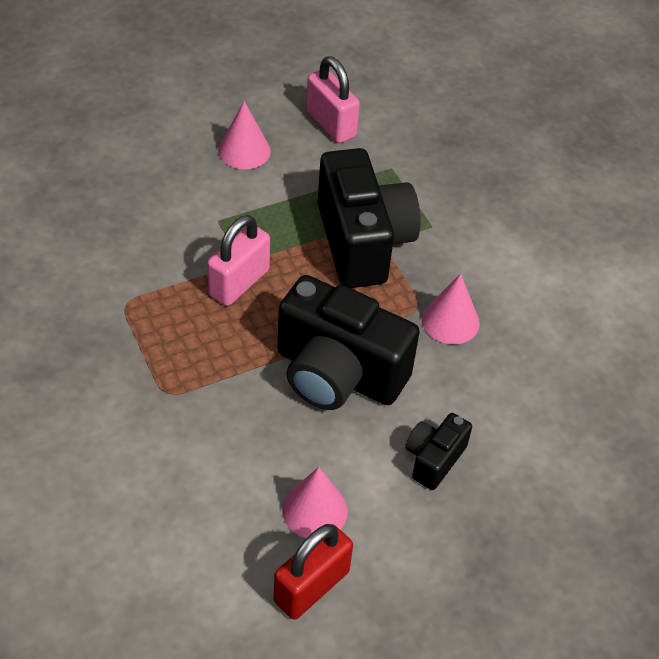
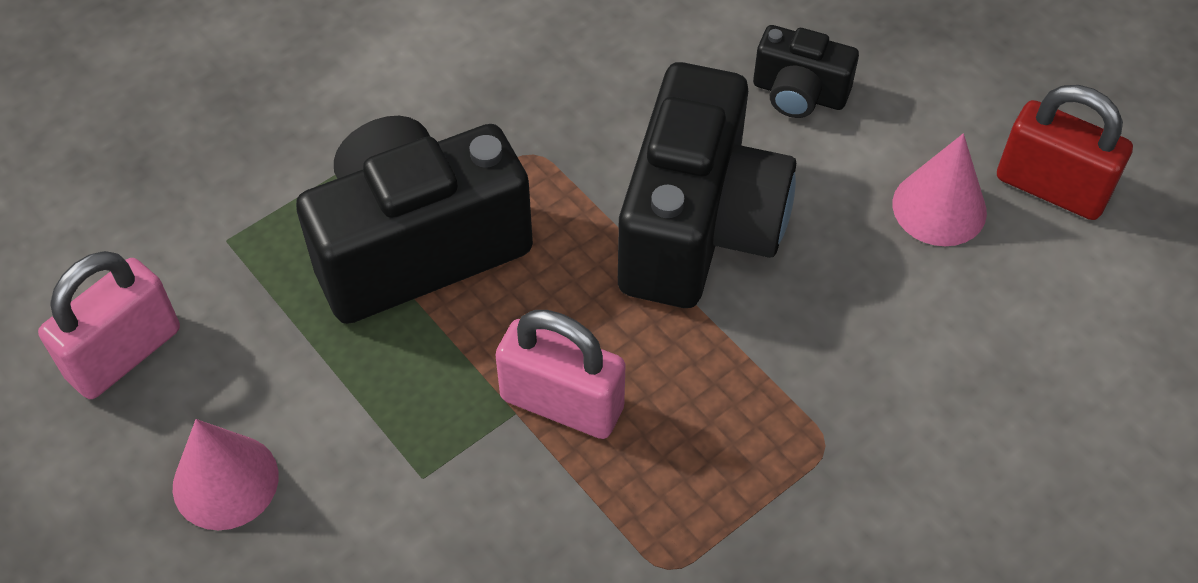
camera: 100 degrees left, 5 degrees up
(450, 321) = (548, 110): pink cone -> none

